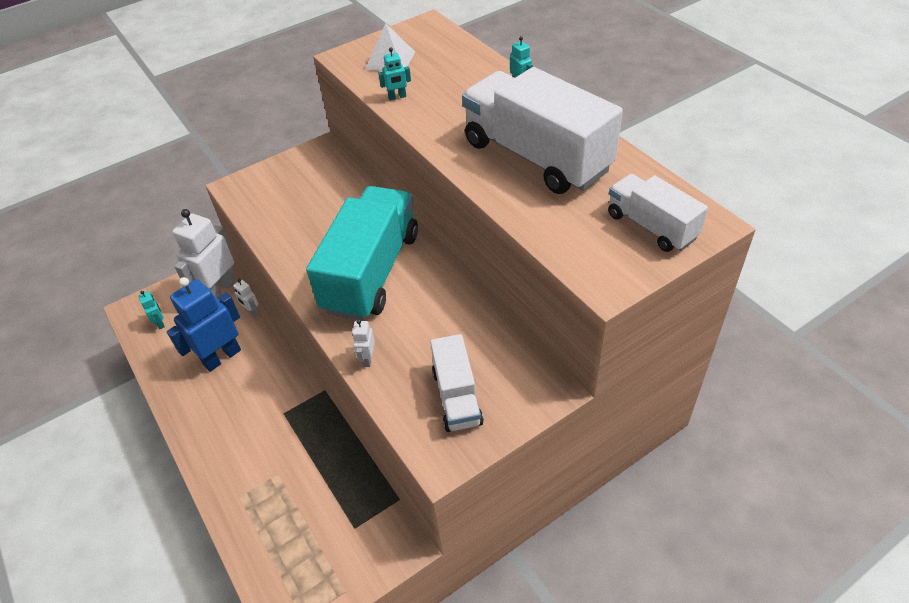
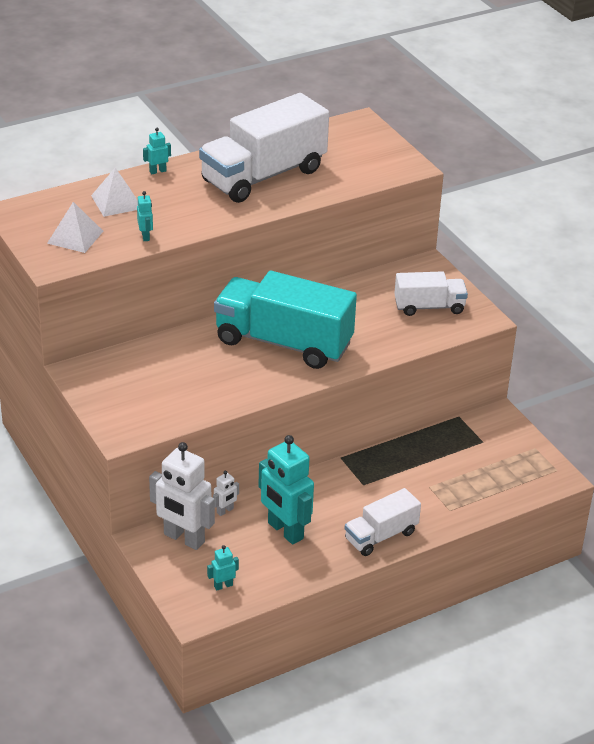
camera: 90 degrees left, 10 degrees down
(222, 357) = (285, 531): blue robot -> turquoise robot
(368, 359) = (385, 348): white robot -> none
(455, 72) = (116, 202): none -> white pyramid
(651, 226) = (358, 142): white truck -> white truck (381, 536)

